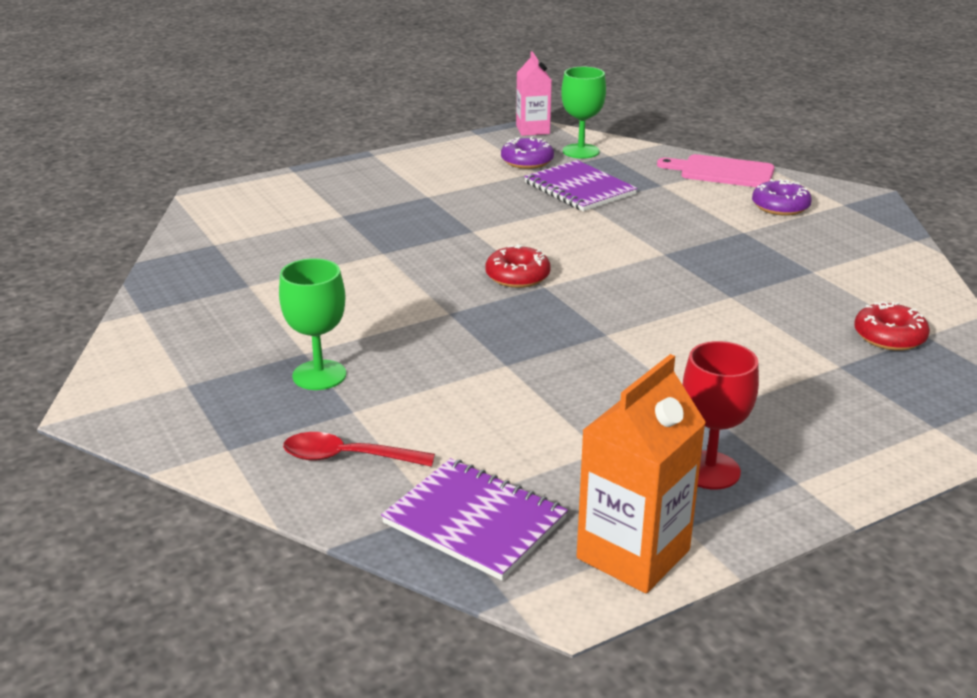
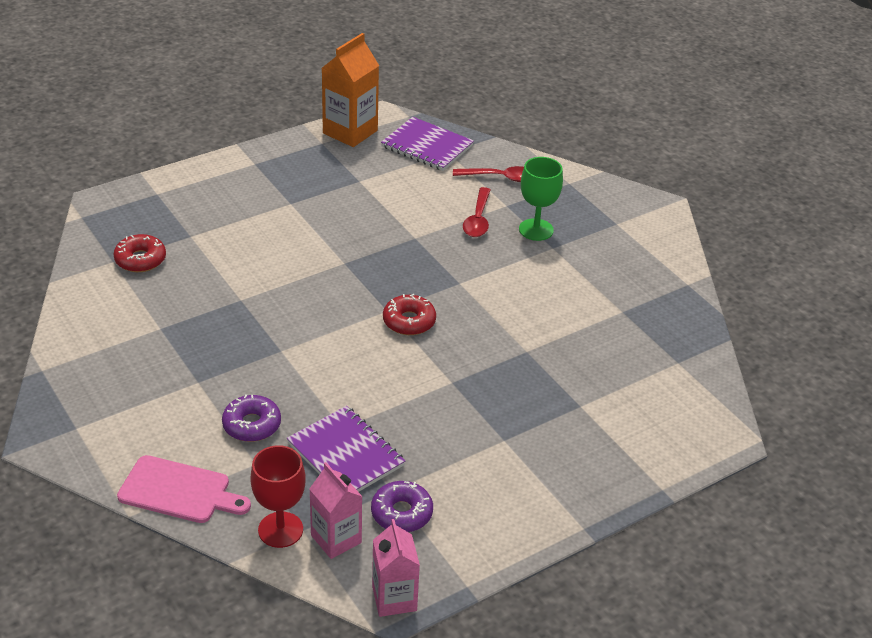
camera: 175 degrees right, 10 degrees up
(405, 389) = (478, 219): none -> red spoon
(581, 151) = (336, 539): green goblet -> pink carton
(709, 470) = (301, 169): red goblet -> red goblet (280, 530)
(780, 206) = (144, 422): purple donut -> purple donut (252, 425)

